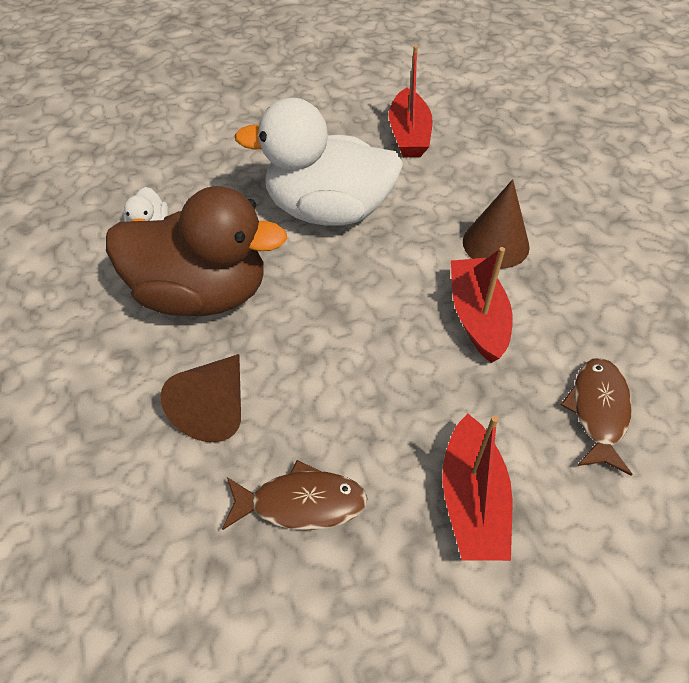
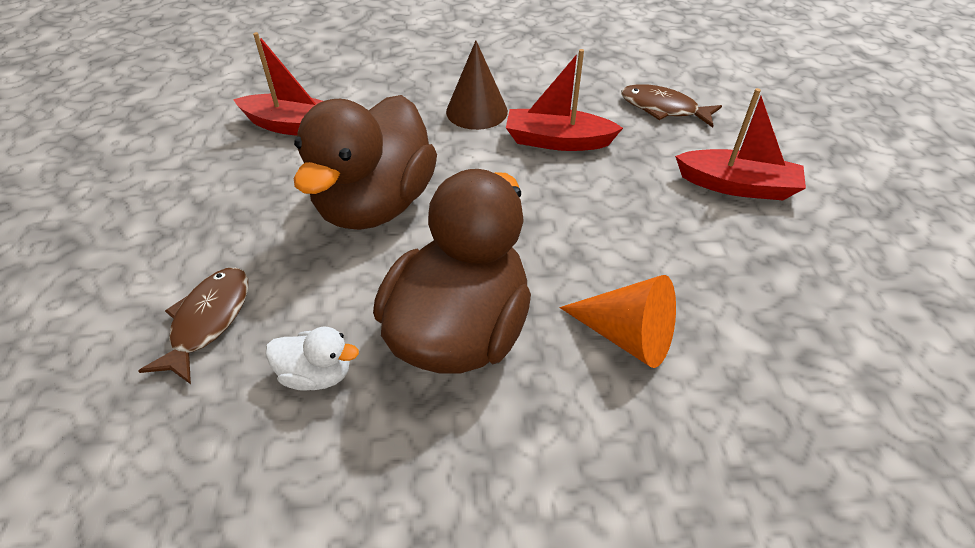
camera: 75 degrees left, 5 degrees down
(215, 407) = (626, 336): brown cone -> orange cone
(301, 503) = (740, 285): brown fish -> brown fish (208, 321)
(328, 211) = (376, 204): white duck -> brown duck

